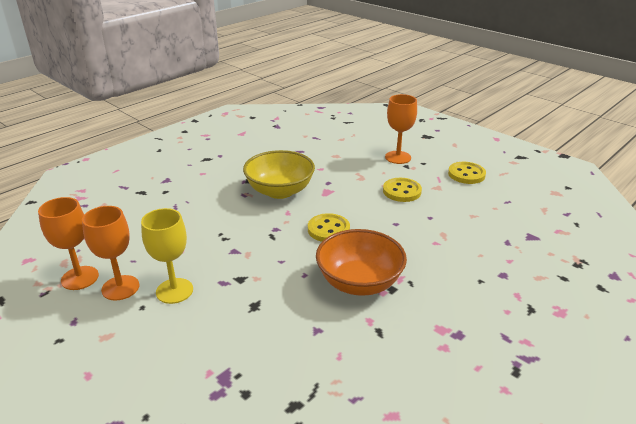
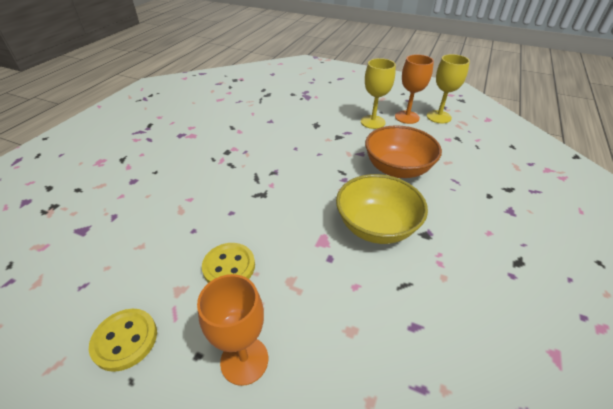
camera: 160 degrees right, 10 degrees up
(80, 278) = (438, 117): orange goblet -> yellow goblet
(328, 229) = (296, 189): yellow button -> none
(359, 282) = (252, 151): orange bowl -> orange bowl (397, 169)

